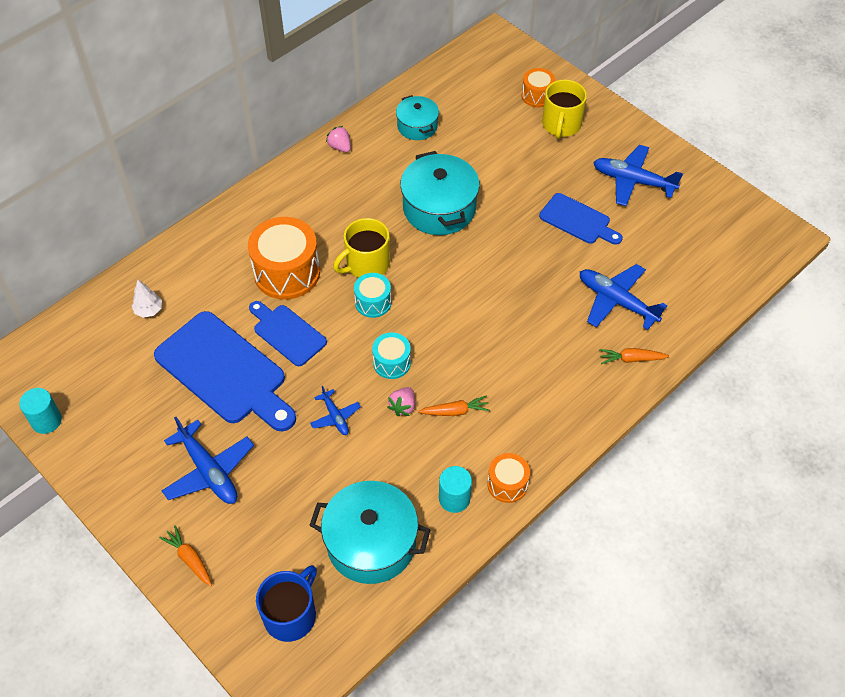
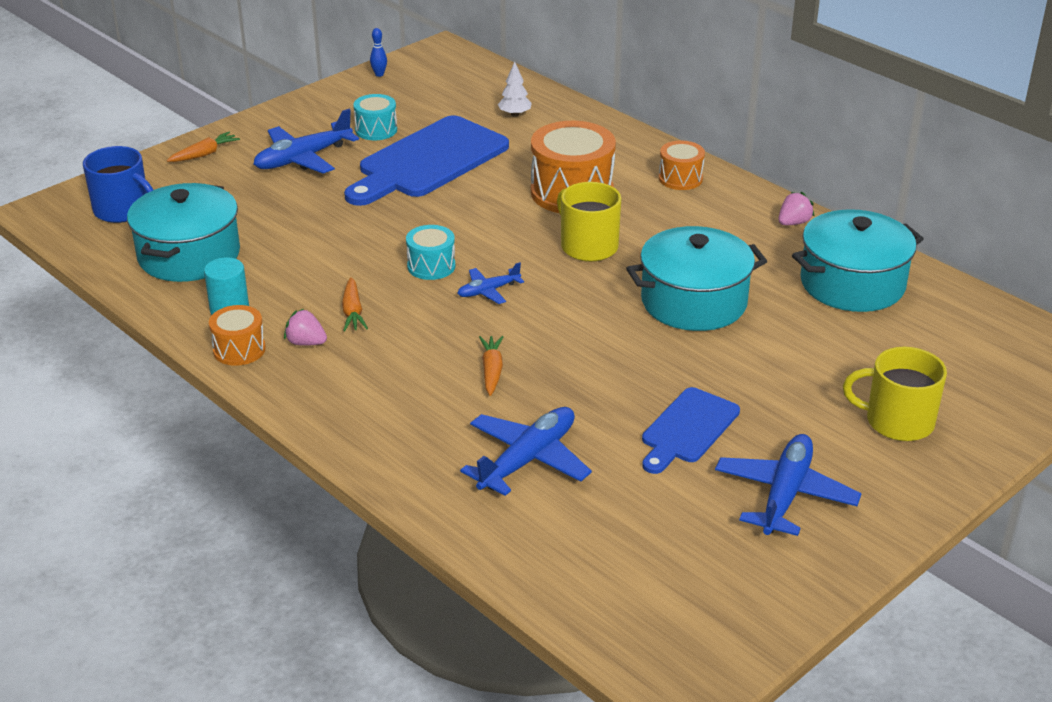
camera: 90 degrees right, 20 degrees down
(46, 421) = (379, 74): turquoise cylinder -> blue bowling pin
(287, 333) = (480, 196): blue cutting board -> none
(335, 417) = (358, 229): blue plane -> blue plane (488, 291)
(373, 302) = (525, 252): turquoise drum -> turquoise drum (376, 130)
(403, 407) = (365, 274): pink strawberry -> pink strawberry (306, 343)
(417, 126) = (852, 284): turquoise pot -> turquoise pot, size x1.72
(537, 96) = (959, 398): orange drum -> orange drum (680, 178)
(631, 359) = (419, 467): orange carrot -> orange carrot (491, 370)

